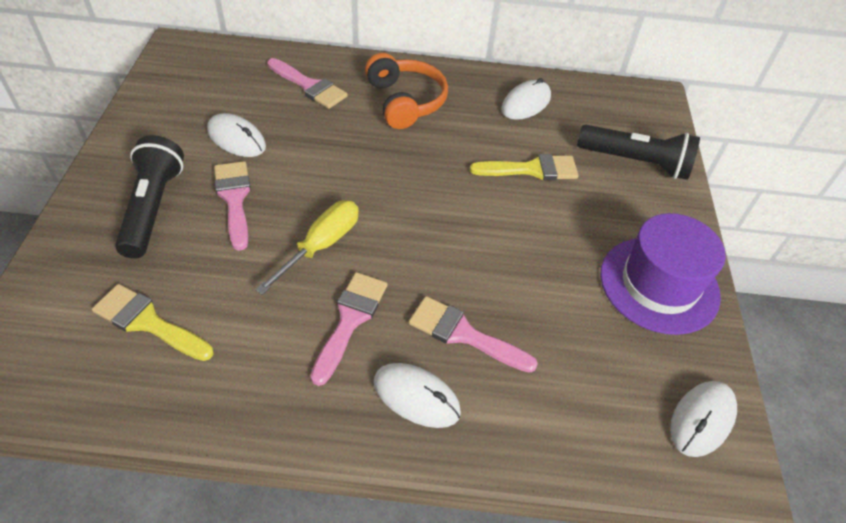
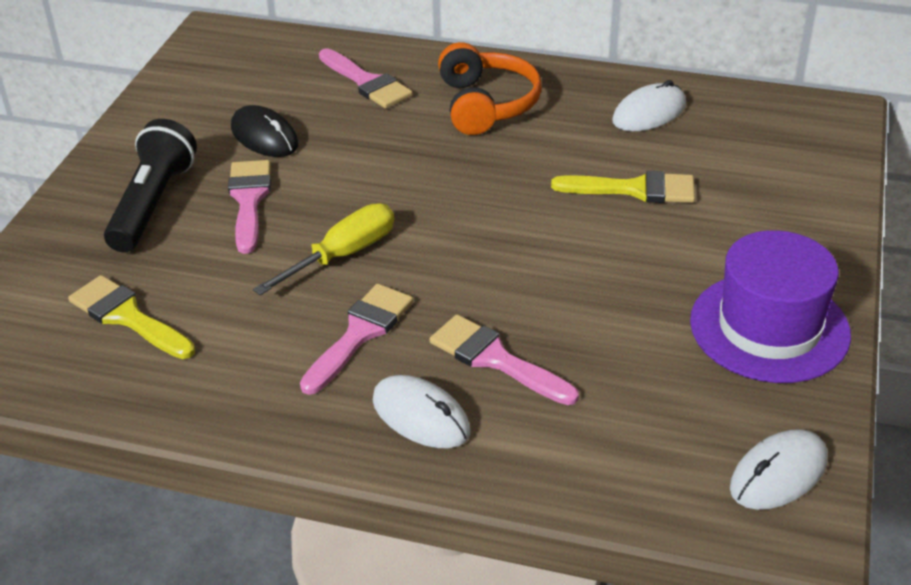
camera: 15 degrees right, 10 degrees down
(236, 138) = (264, 136): white mouse -> black mouse
(636, 162) = (783, 189): black flashlight -> none

